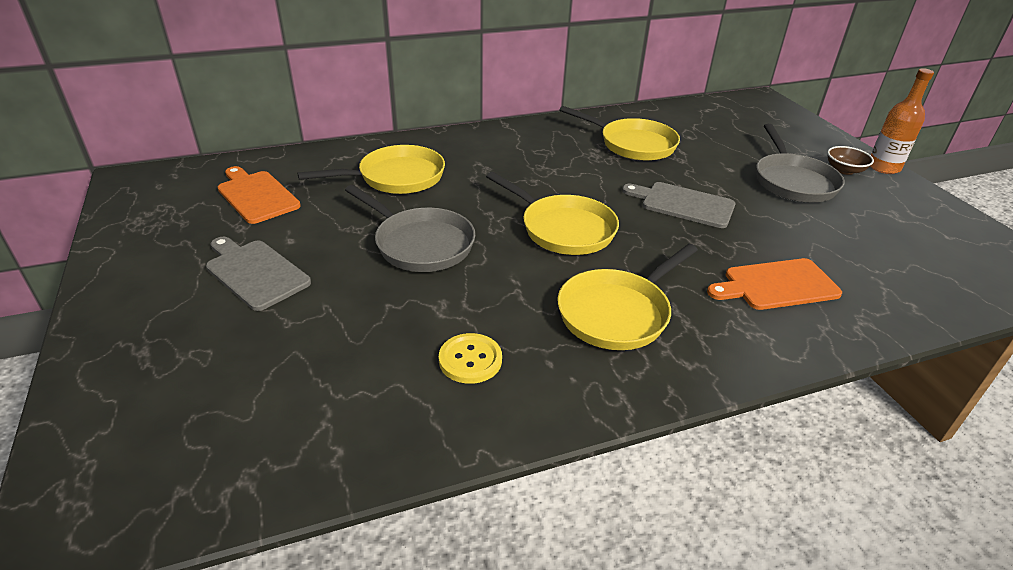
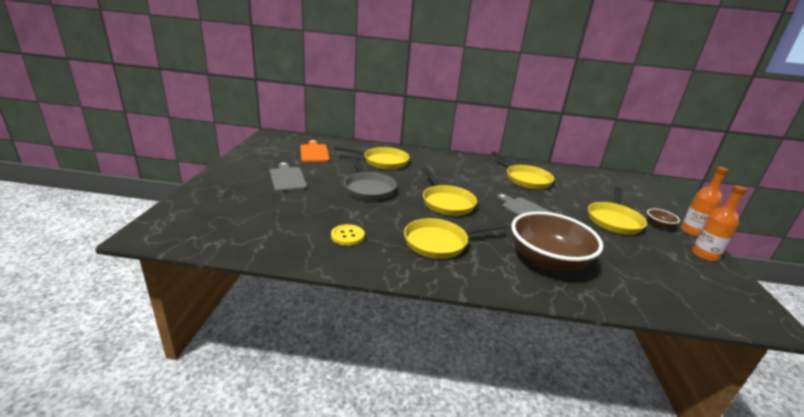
camera: 25 degrees right, 10 degrees down
(776, 285) = (547, 260): orange cutting board -> brown bowl
(792, 181) = (613, 220): grey pan -> yellow pan
(924, 201) = (705, 255): none -> orange bottle

